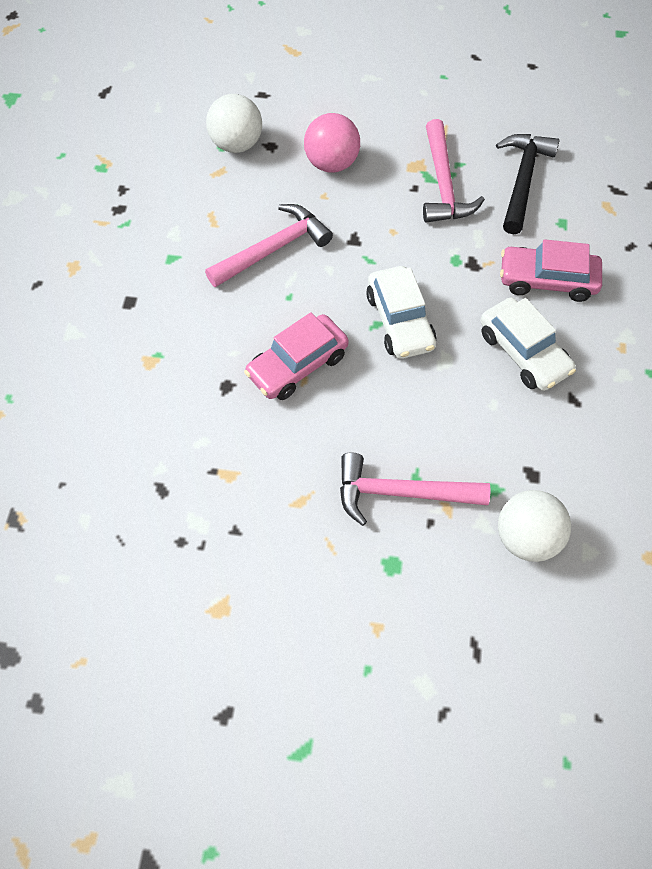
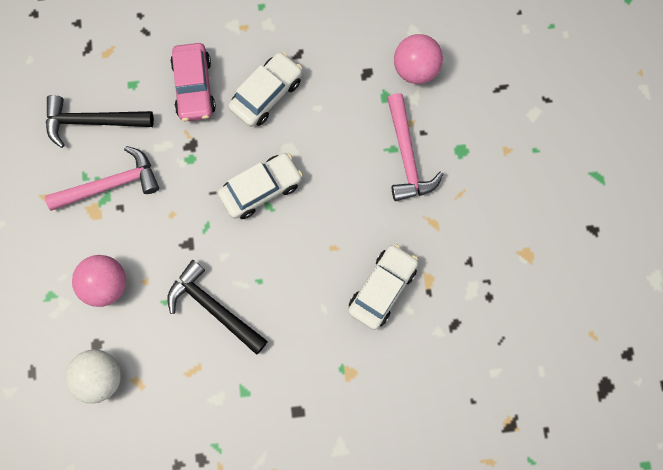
camera: 105 degrees left, 15 degrees up
(236, 419) = (382, 288): none -> white car
(273, 249) = (214, 307): pink hammer -> black hammer
(297, 365) = (322, 256): pink car -> none
(527, 538) = (415, 69): white ball -> pink ball

